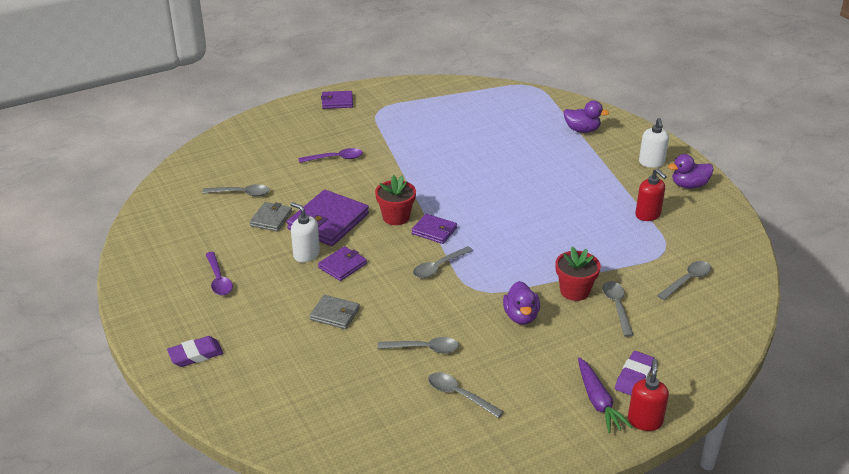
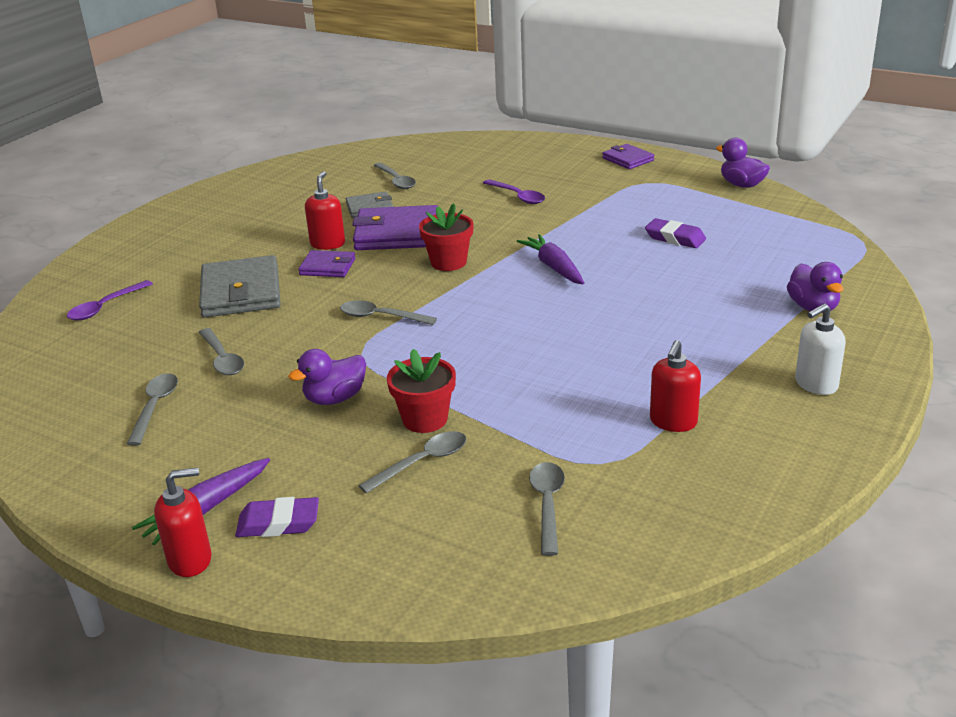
camera: 60 degrees right, 5 degrees down
(196, 355) = (125, 254): purple eraser -> purple eraser (675, 238)
(219, 279) = (246, 222): purple spoon -> purple spoon (105, 307)
(306, 254) = (328, 244): white soap dispenser -> red soap dispenser
(335, 314) = (241, 292): grey wallet -> grey wallet, size x1.81
(434, 231) = (448, 291): purple wallet -> none
(448, 184) = (553, 267): none -> purple carrot
(687, 280) = (547, 505): grey spoon -> grey spoon turned 105 degrees counterclockwise
(689, 185) = (803, 434): purple duck -> purple duck (742, 185)

